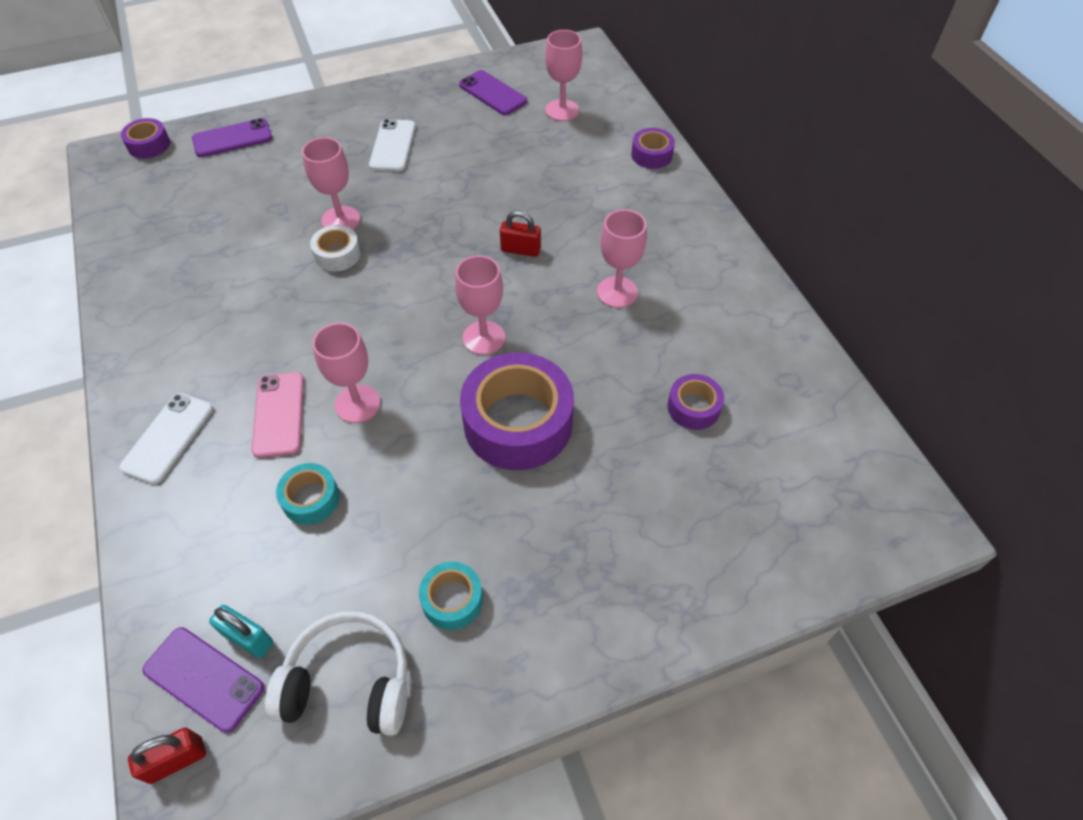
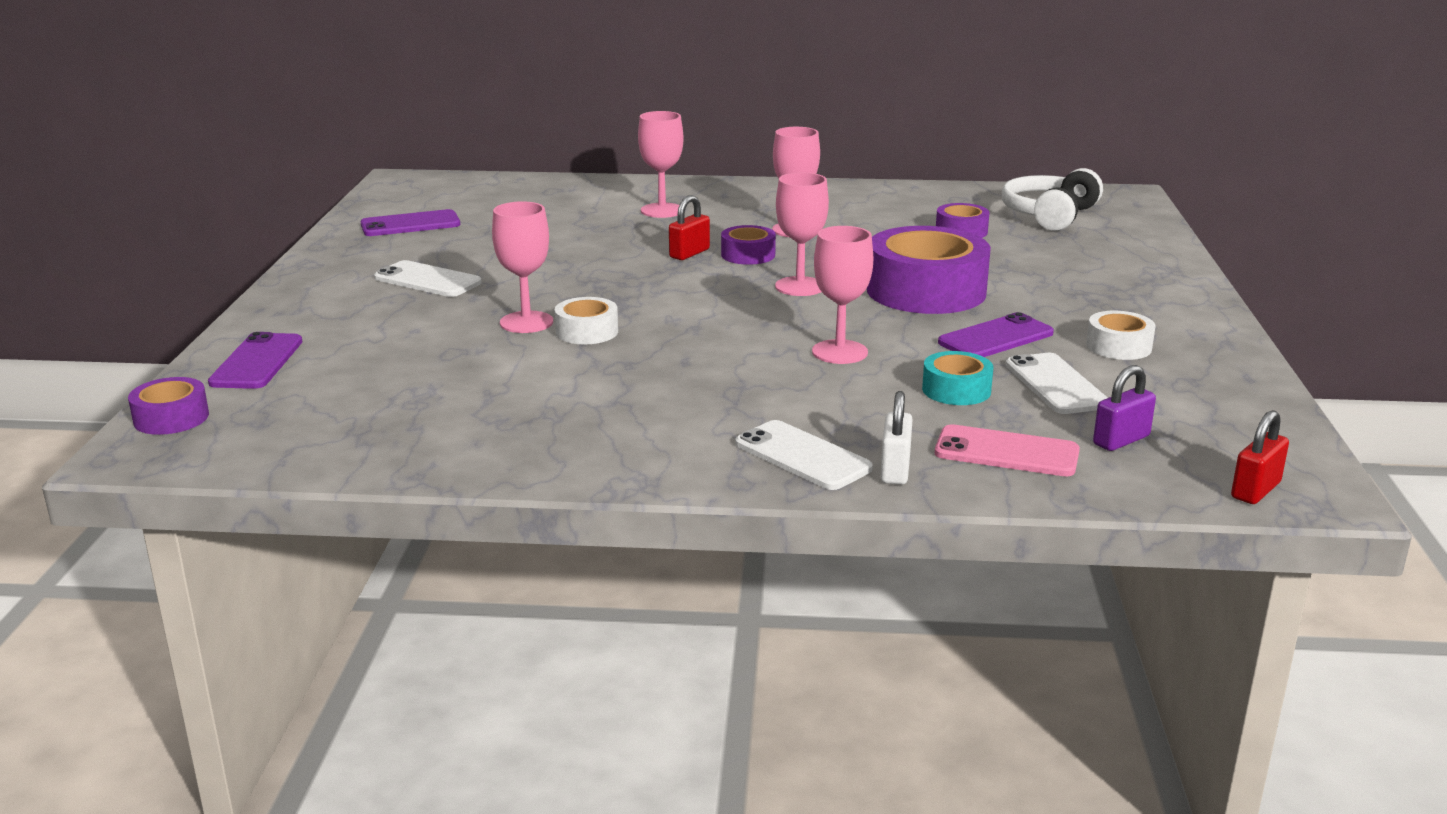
camera: 65 degrees left, 30 degrees down
(159, 497) = (895, 470): none -> white padlock
(176, 760) = (1255, 490): red padlock -> red padlock turned 45 degrees clockwise
(203, 679) = (1162, 467): purple phone -> purple phone (996, 338)
(248, 638) = (1121, 440): turquoise padlock -> purple padlock
(279, 414) = (820, 391): pink phone -> pink phone (1006, 452)
(346, 567) = (1056, 384): none -> white phone
(349, 682) = (1192, 400): white headphones -> white headphones (1049, 215)
(452, 600) = (1118, 346): turquoise tape -> white tape
(562, 110) = (493, 204): pink goblet -> pink goblet (662, 210)
(651, 155) = (619, 186): purple tape -> purple tape (748, 255)

